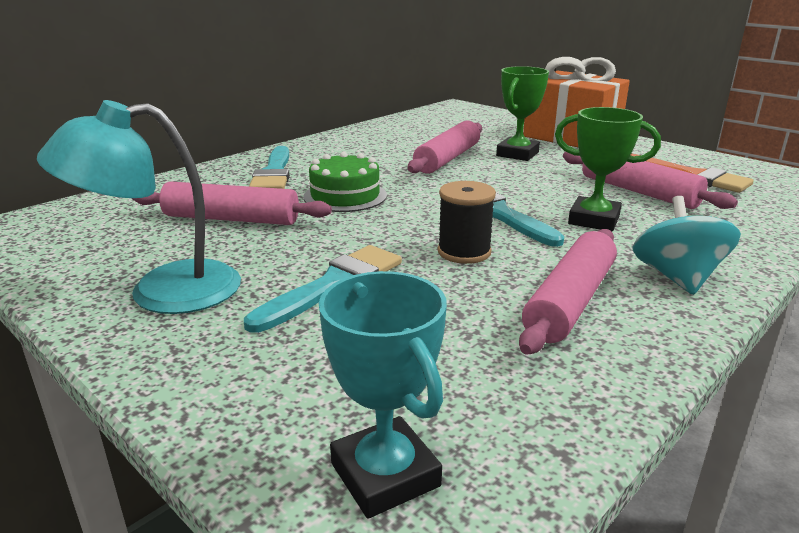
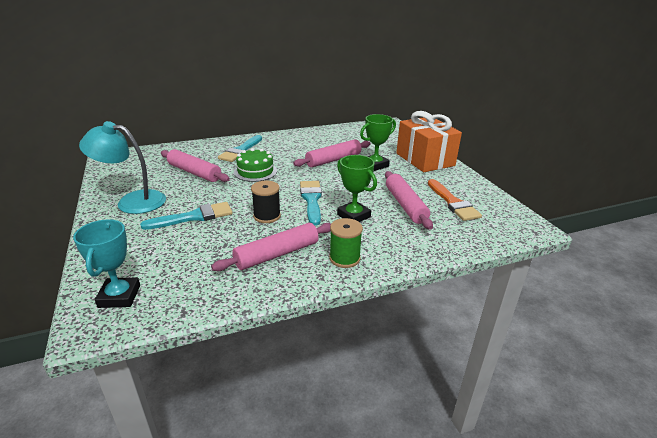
camera: 25 degrees right, 5 degrees up
(677, 278) = (344, 258): turquoise spinning top -> green spool

